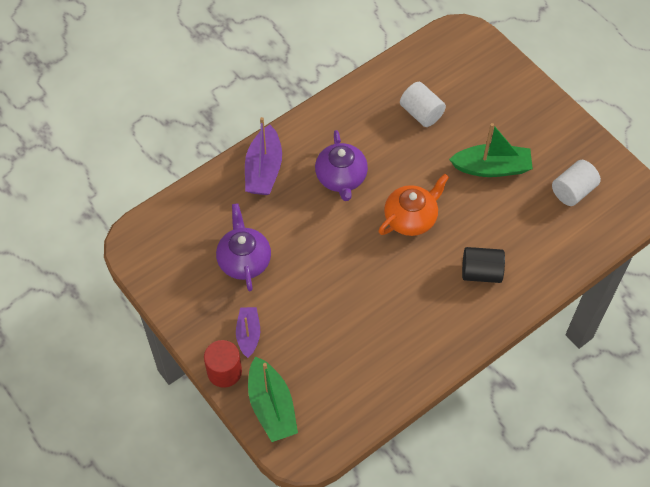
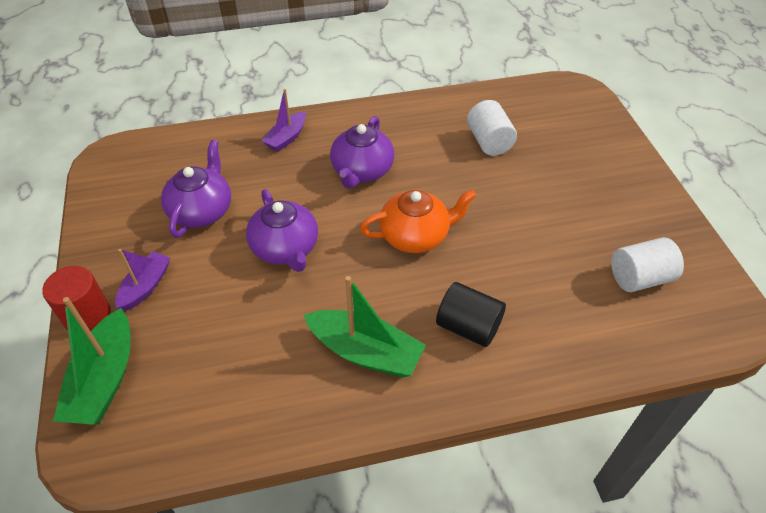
camera: 25 degrees right, 10 degrees down
(264, 170) = (286, 138): purple boat -> purple boat, size x0.63
(326, 265) = (285, 249): none -> purple teapot
(491, 168) = (544, 218): green boat -> green boat (365, 352)

